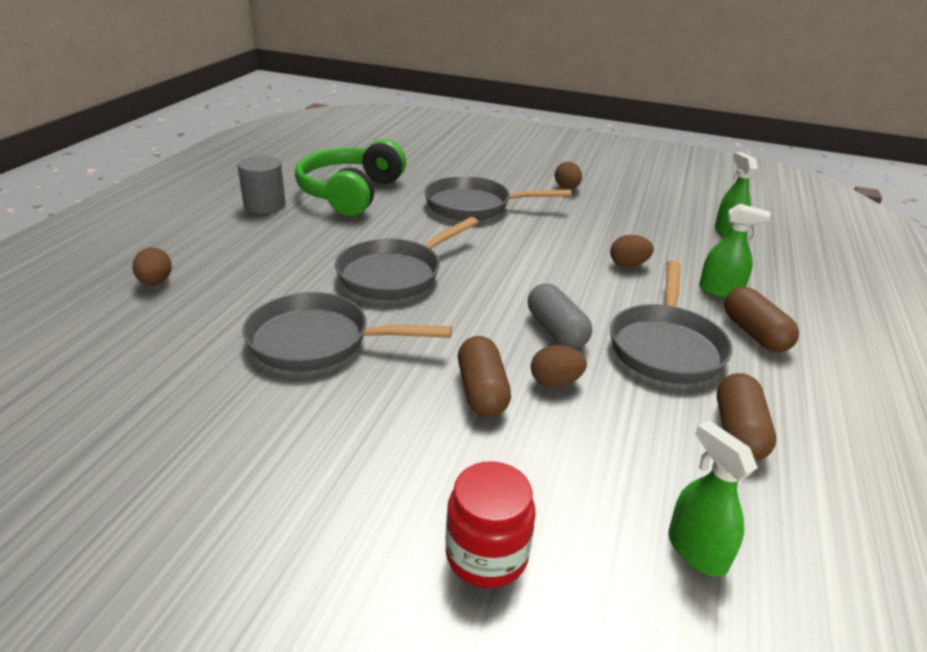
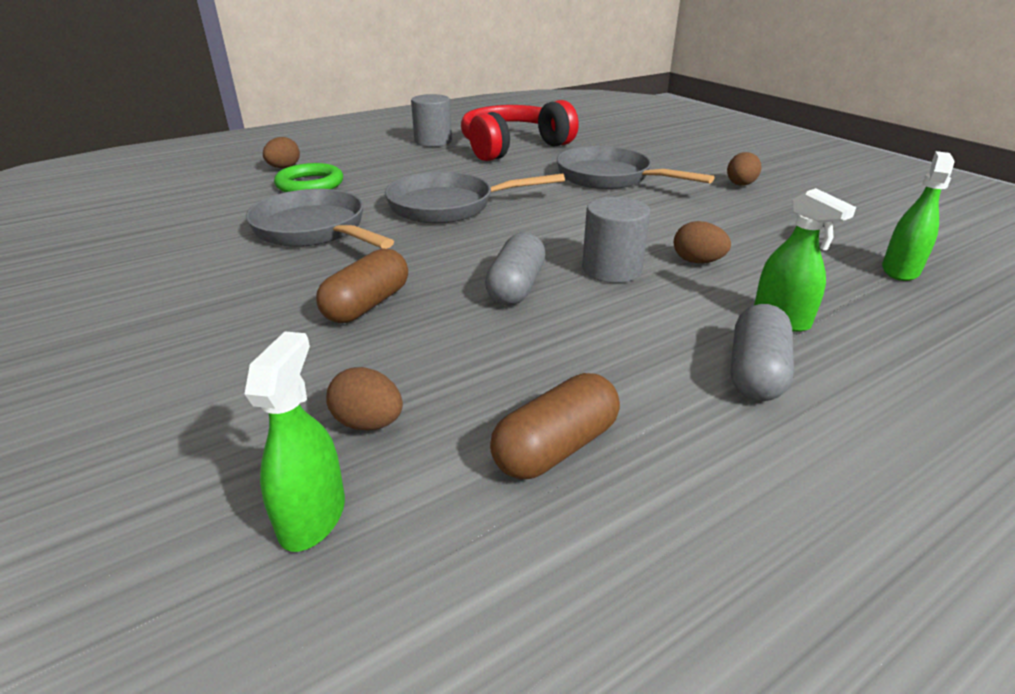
camera: 40 degrees right, 0 degrees up
(222, 293) = (310, 184): none -> green ring
(351, 193) = (513, 147): green headphones -> red headphones
(486, 555) = (159, 412): red jar -> none
(555, 382) = (440, 323): brown egg -> brown egg (368, 423)
(591, 291) = (611, 269): none -> grey cylinder
(666, 346) = (611, 341): grey pan -> none
(754, 333) = (755, 372): brown capsule -> grey capsule

